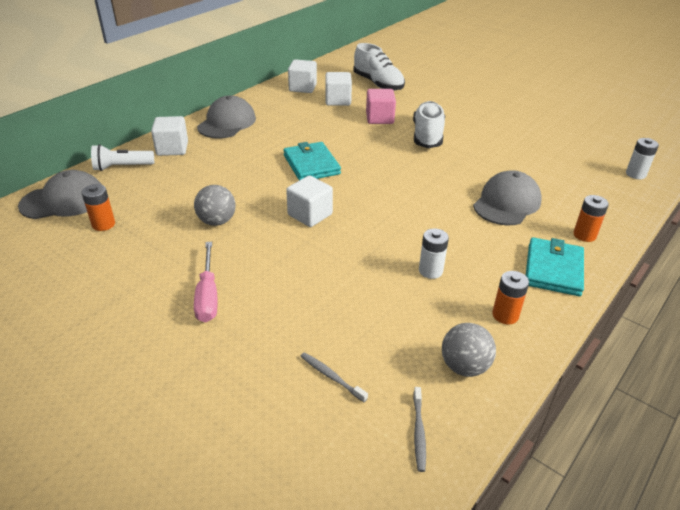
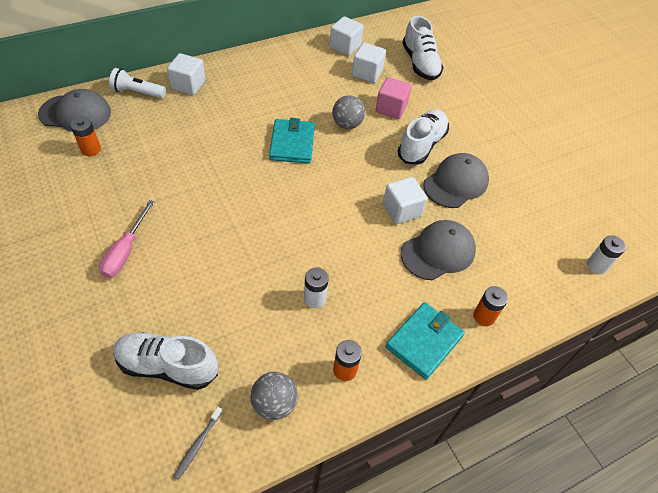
camera: 20 degrees right, 15 degrees up
(217, 221) = (176, 178): grey ball -> grey ball (347, 124)
(227, 123) = (251, 69): grey cap -> grey cap (456, 183)
(310, 215) = (255, 199): white cube -> white cube (401, 210)
(331, 376) = (167, 366): grey toothbrush -> white shoe

